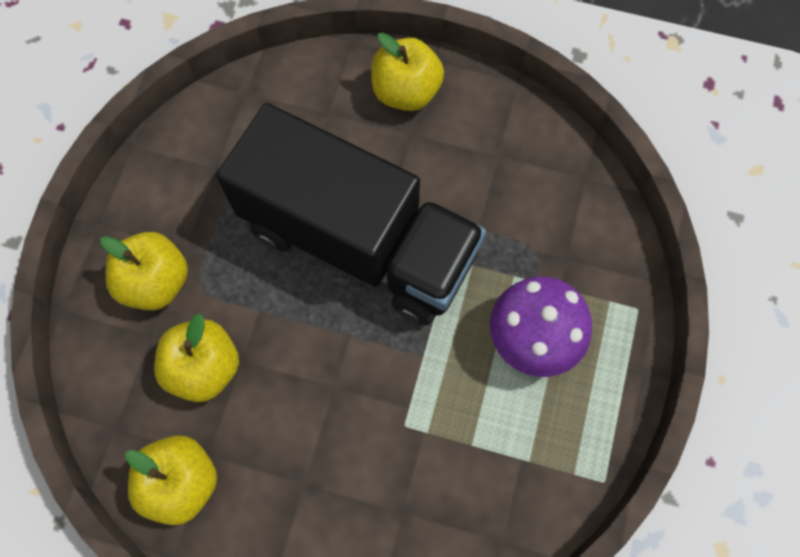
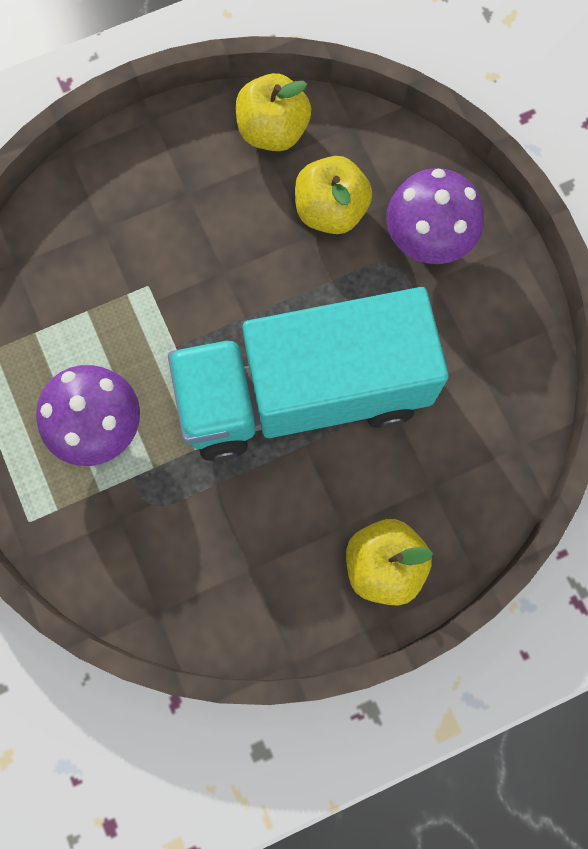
camera: 140 degrees right, 5 degrees up
(156, 282) = (428, 239): yellow apple -> purple mushroom
(358, 241) = (303, 394): black truck -> turquoise truck

